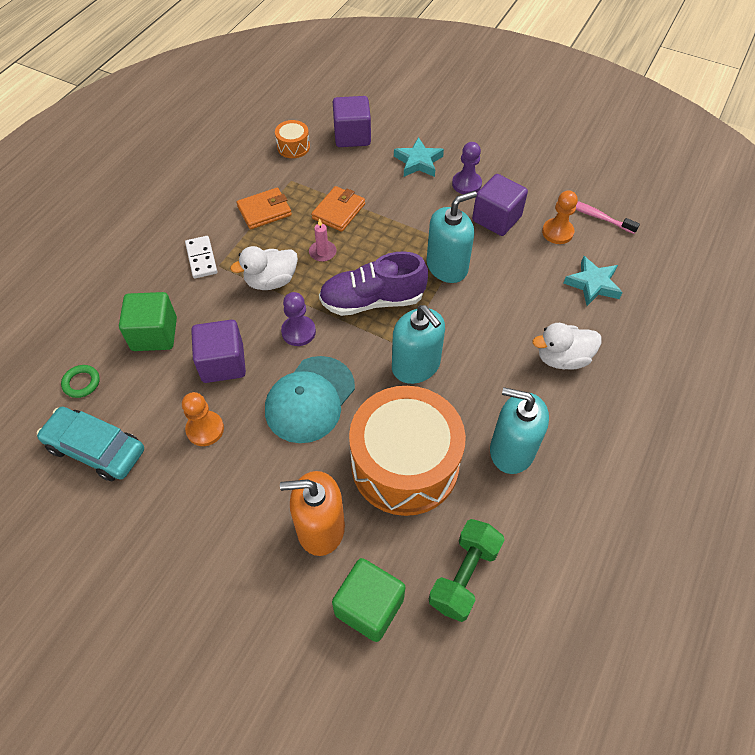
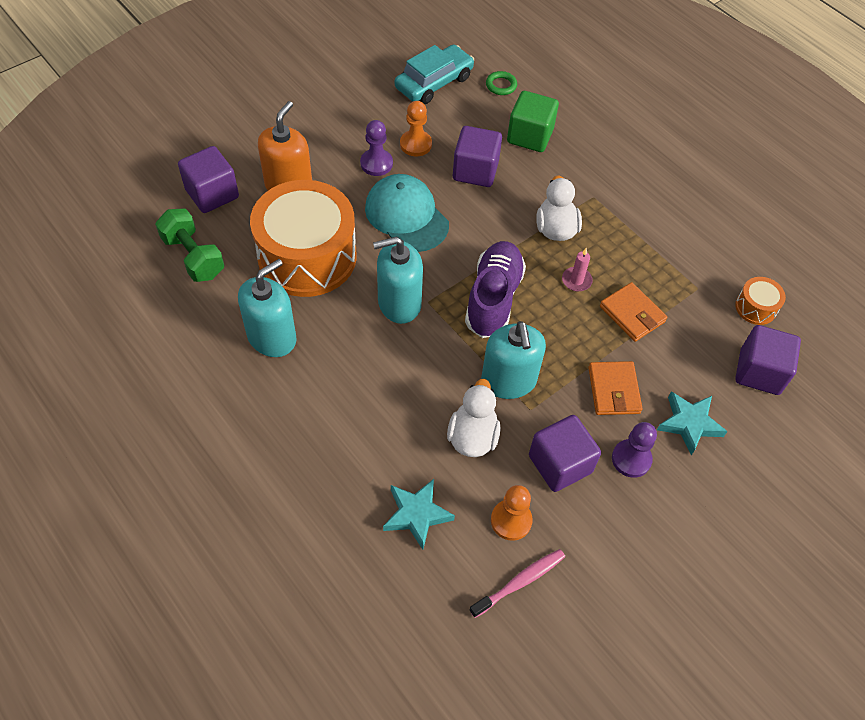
camera: 110 degrees right, 0 degrees up
(201, 258) = (608, 187): white domino -> none
(264, 211) = (656, 251): orange wallet -> orange wallet (613, 390)
(298, 332) = (483, 230): purple pawn -> purple pawn (376, 163)
(369, 606) = (212, 194): green cube -> purple cube
(562, 358) = (340, 429): white duck -> white duck (472, 436)

